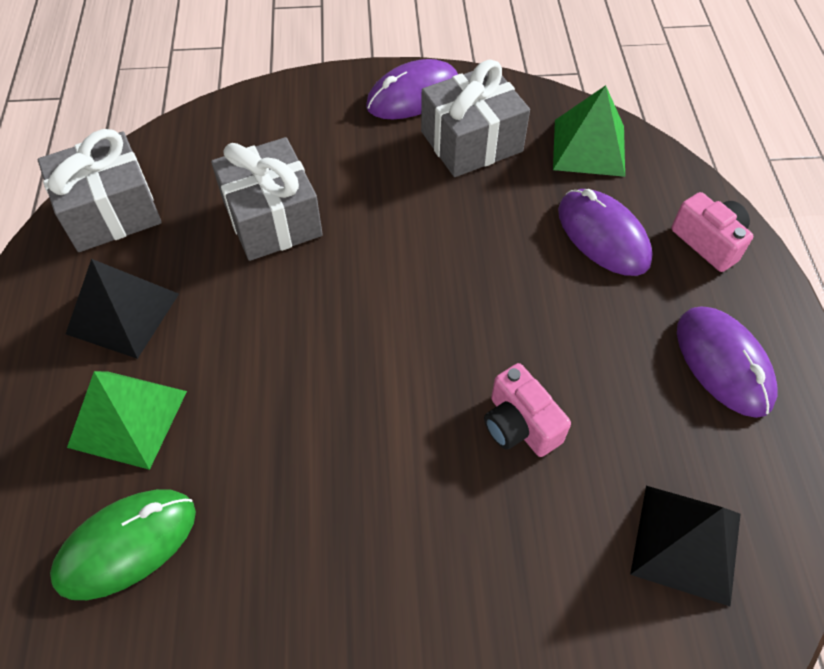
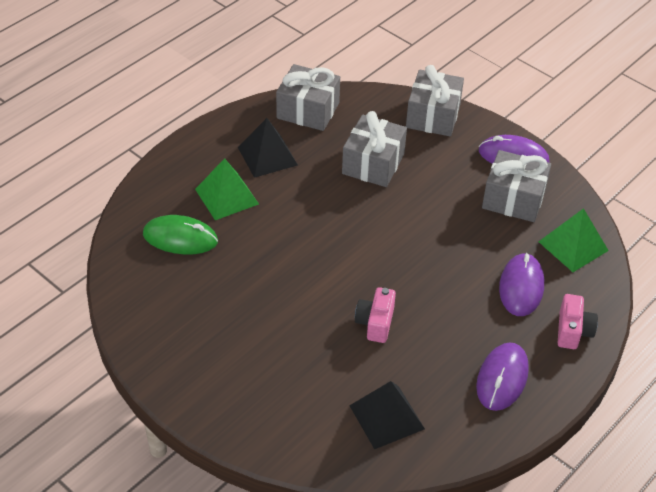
camera: 45 degrees right, 10 degrees down
(273, 110) = (433, 116): none -> grey gift

